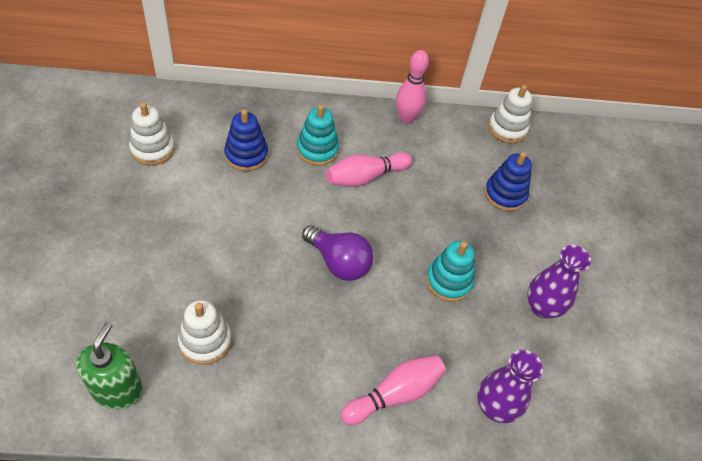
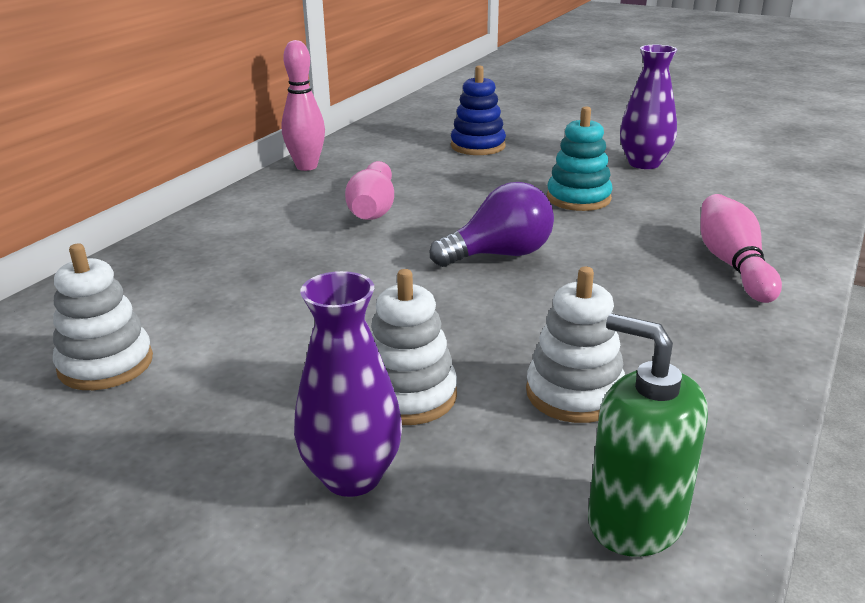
camera: 55 degrees left, 25 degrees down
(246, 155) = (232, 280): blue stacking toy -> none
(317, 150) = (289, 228): turquoise stacking toy -> none
(495, 407) = (768, 213): purple vase -> purple vase (352, 476)
(507, 128) = (387, 125): white stacking toy -> white stacking toy (408, 396)

